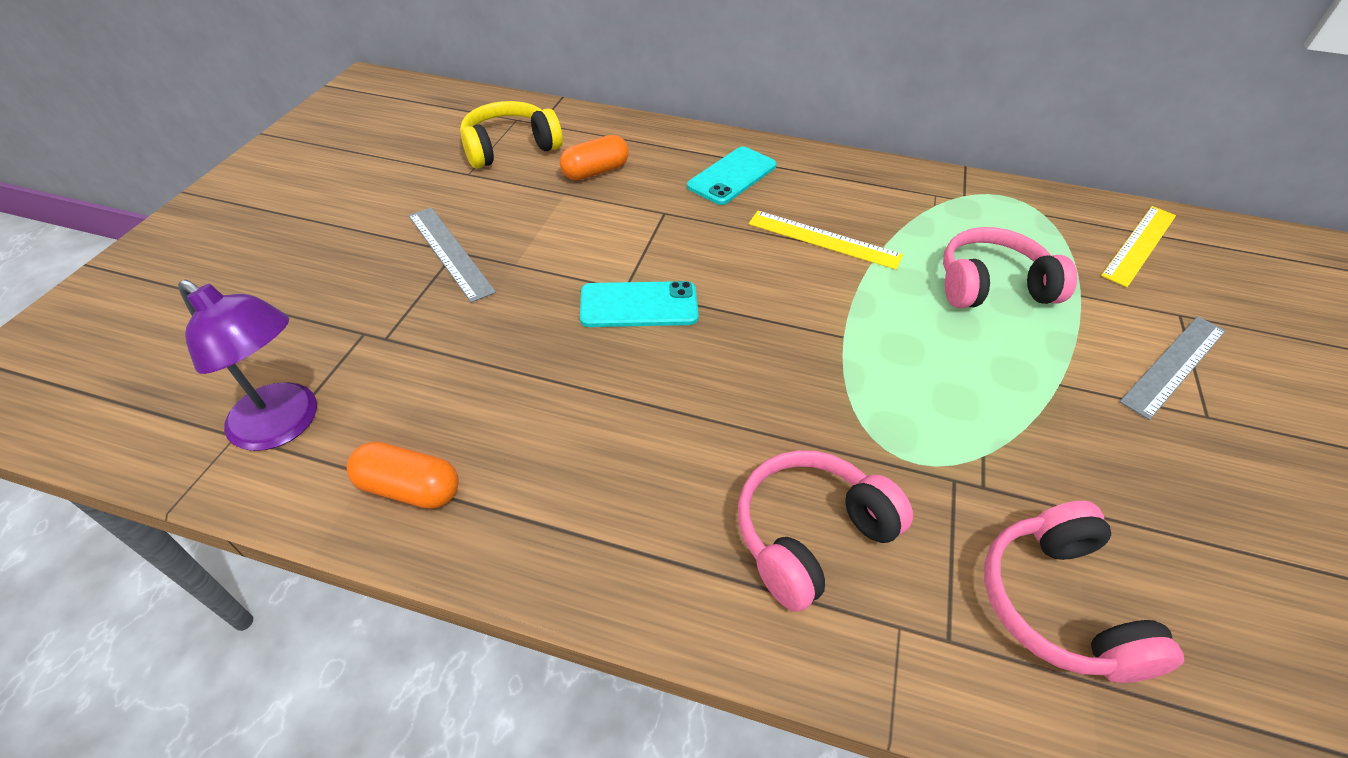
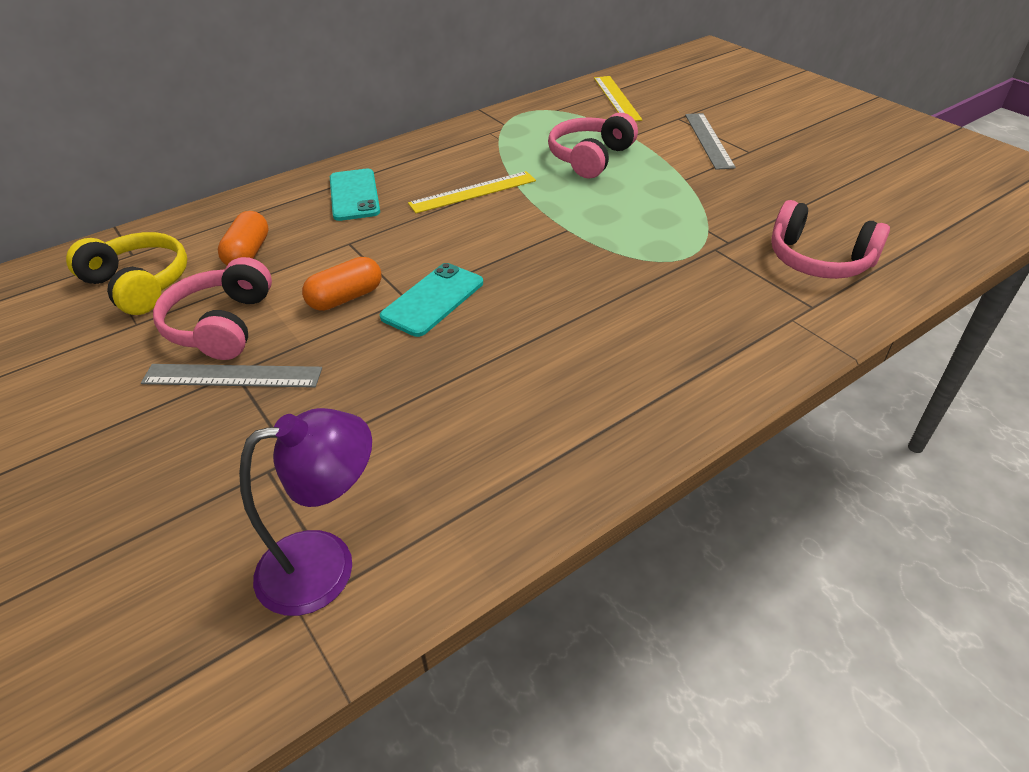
camera: 50 degrees left, 5 degrees down
(409, 488) = (487, 501): orange capsule -> orange capsule (346, 298)
(510, 148) = (139, 284): yellow headphones -> yellow headphones turned 120 degrees clockwise
(810, 535) = (706, 320): pink headphones -> pink headphones (221, 325)

